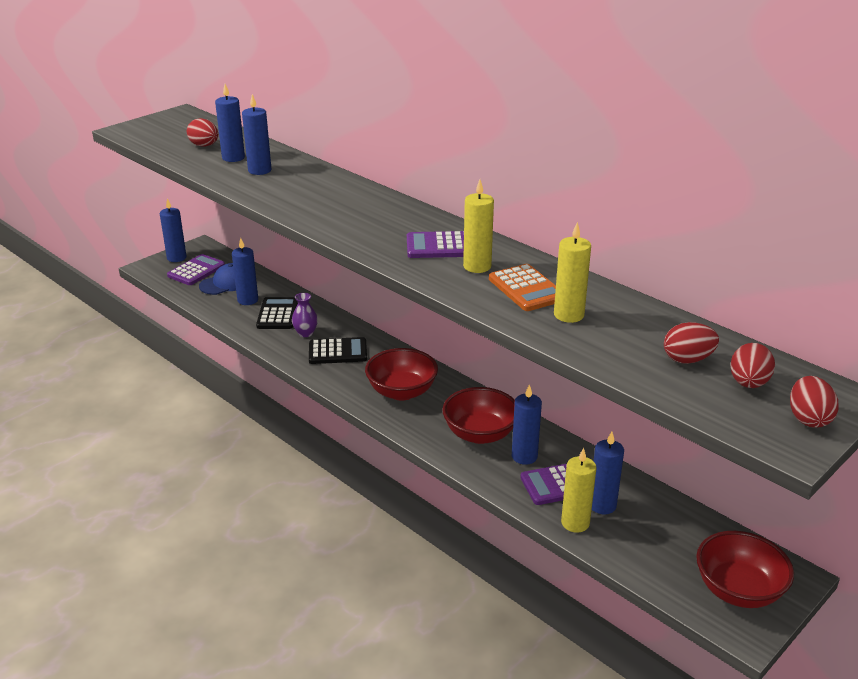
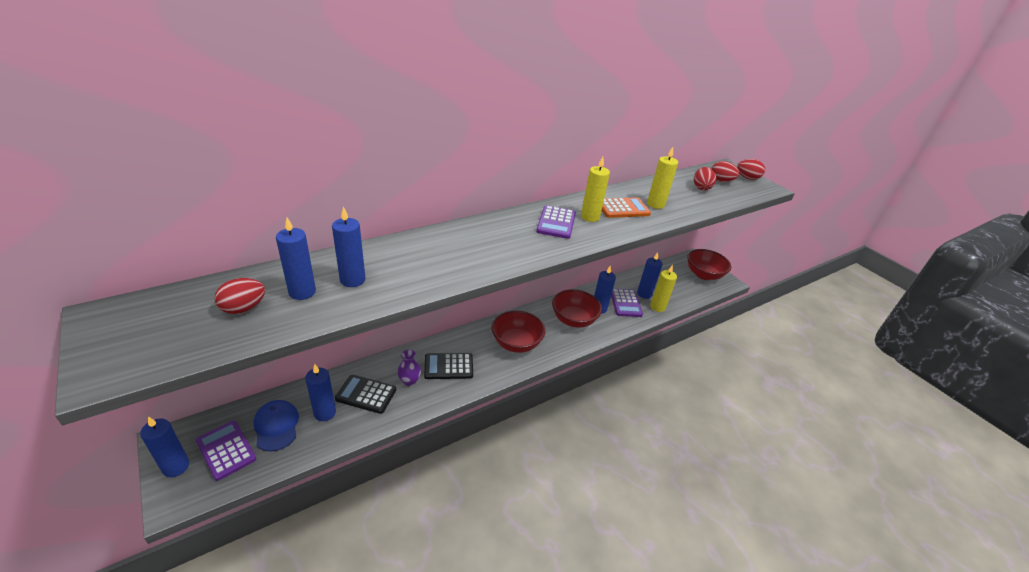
camera: 80 degrees left, 5 degrees up
(337, 352) = (448, 366): black calculator -> black calculator turned 105 degrees counterclockwise

